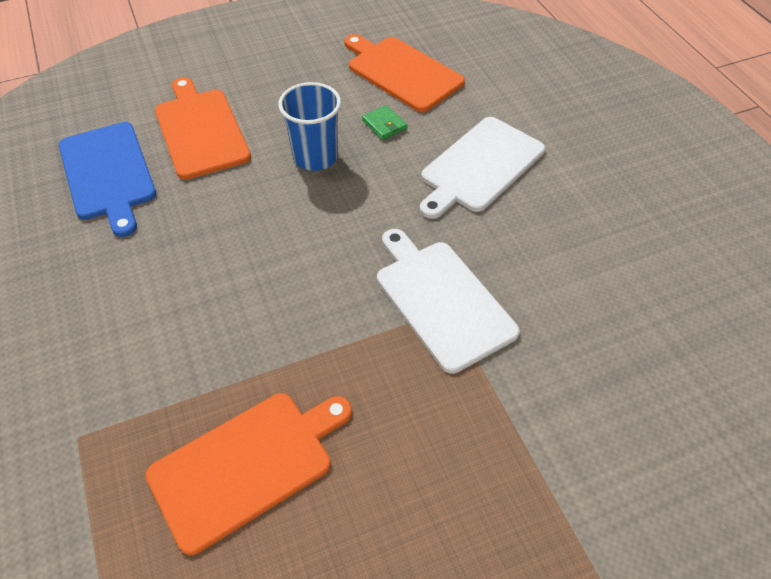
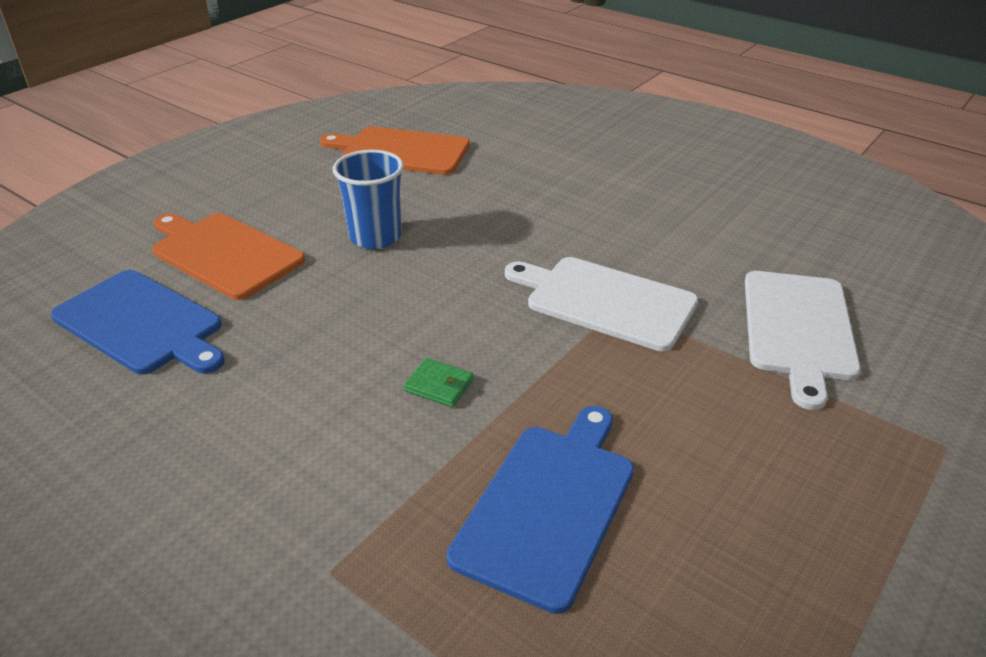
camera: 30 degrees left, 15 degrees down
(247, 465) = (549, 506): orange cutting board -> blue cutting board
(384, 125) = (422, 193): green wallet -> green wallet (439, 385)
(480, 166) = (542, 196): white cutting board -> white cutting board (798, 329)

